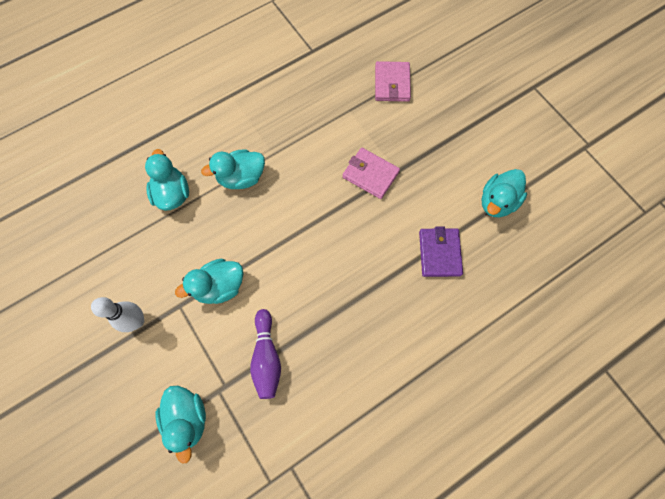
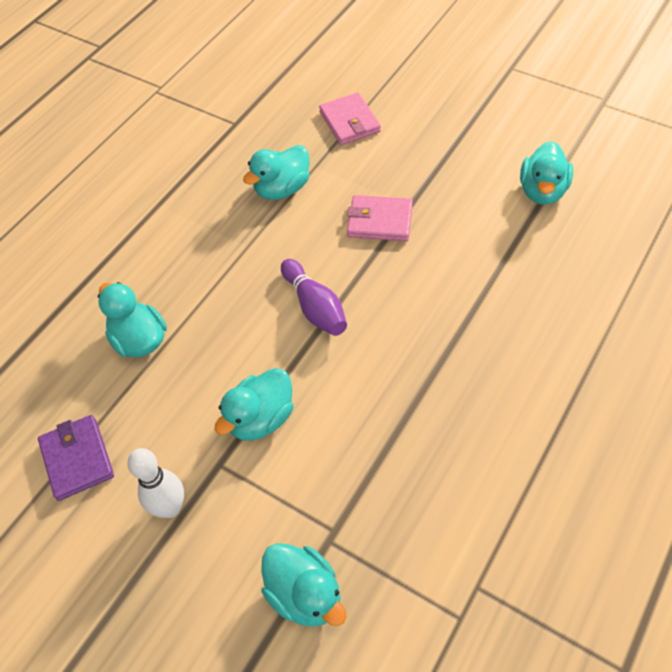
camera: 20 degrees left, 15 degrees down
(241, 177) = (221, 286): turquoise duck -> turquoise duck (282, 189)
(266, 357) = (369, 472): purple bowling pin -> purple bowling pin (315, 307)
(439, 253) = (511, 268): purple wallet -> purple wallet (77, 459)

